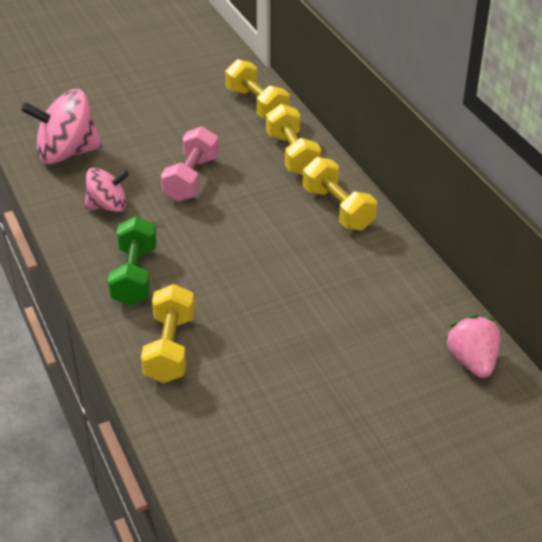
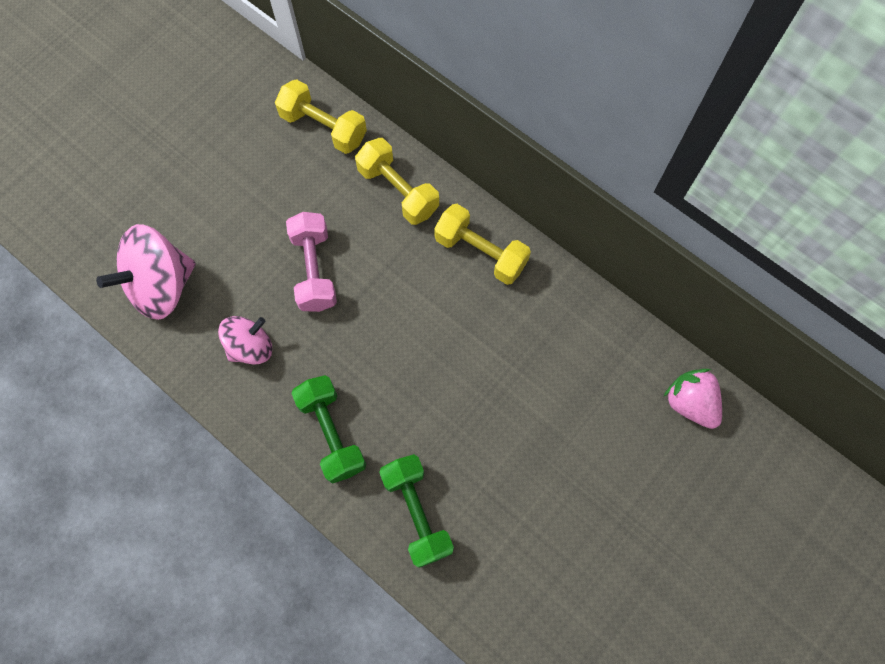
camera: 25 degrees left, 30 degrees up
(170, 348) = (417, 512): yellow dumbbell -> green dumbbell

